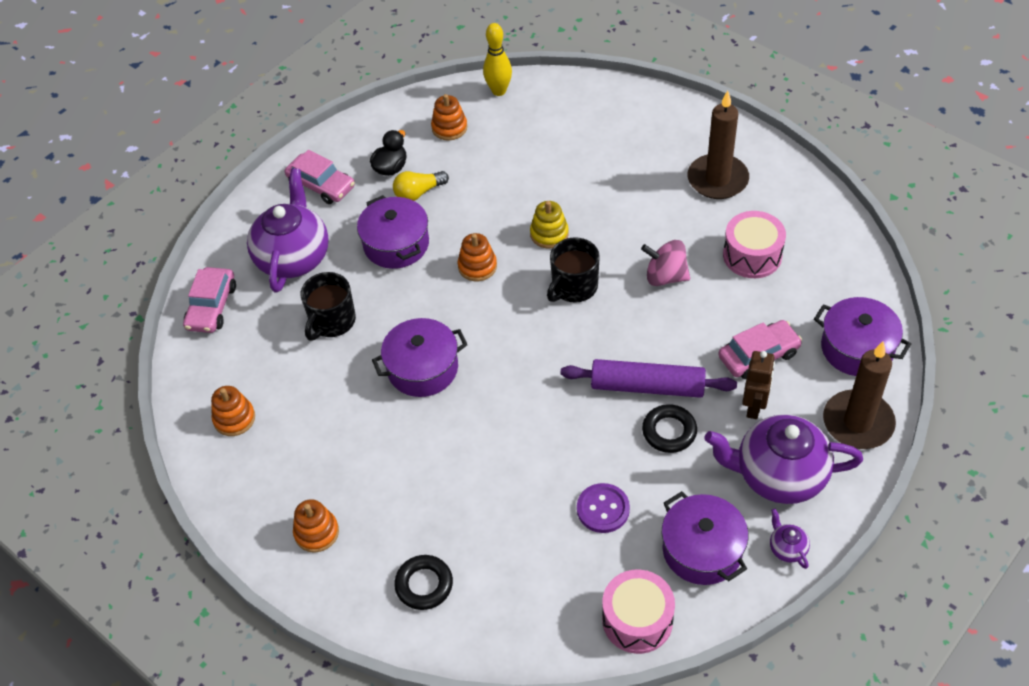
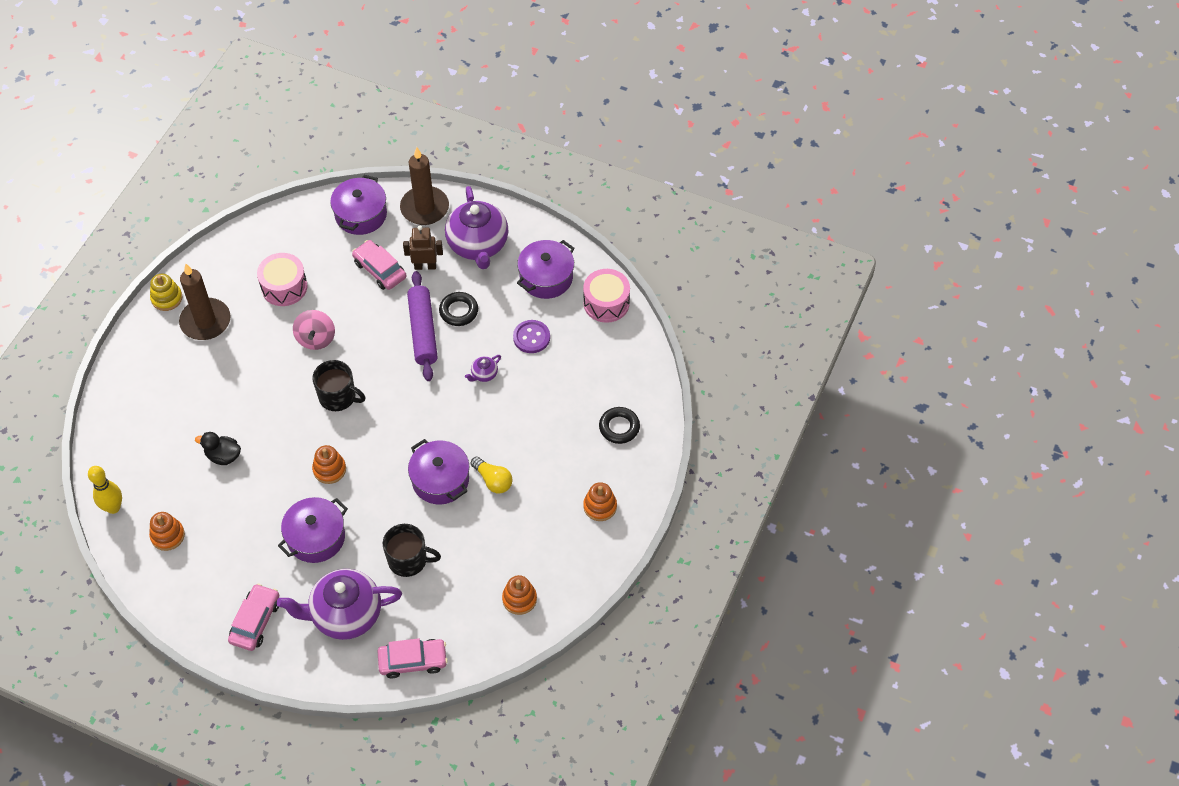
camera: 110 degrees left, 5 degrees up
(391, 168) = (225, 569): black duck -> black duck (223, 456)
(418, 193) = (253, 537): yellow light bulb -> yellow light bulb (493, 480)
(549, 234) = (285, 426): yellow stacking toy -> yellow stacking toy (167, 298)
(787, 548) = (532, 234): purple teapot -> purple teapot (484, 374)

